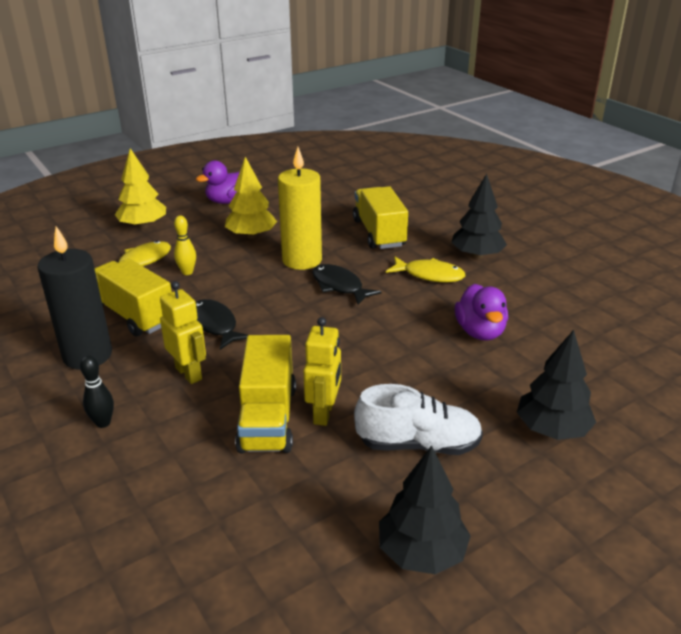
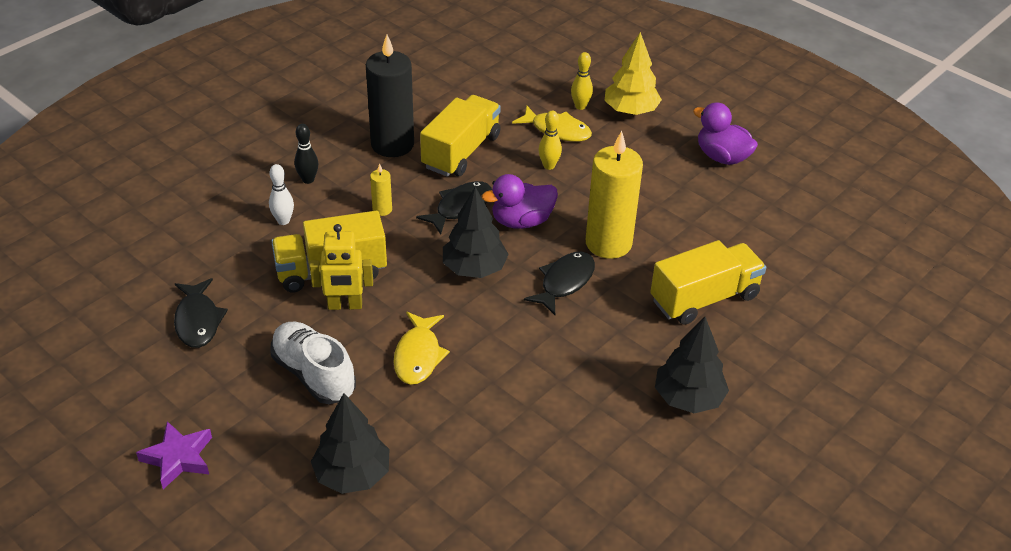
camera: 75 degrees right, 10 degrees up
(117, 246) = (580, 106): none -> yellow bowling pin
(164, 449) = (283, 221): none -> white bowling pin
(189, 373) = (382, 209): yellow robot -> yellow candle
(251, 236) = (646, 193): yellow tree -> none
(308, 538) = (198, 321): none -> black fish
(418, 444) = (314, 374): white shoe -> white shoe turned 150 degrees clockwise
(421, 552) = (188, 388): black tree -> black tree (474, 269)
(429, 275) = (619, 356): yellow fish -> yellow fish (418, 355)
(480, 332) = (510, 410): purple duck -> purple duck (521, 221)
(530, 566) = (178, 458): none -> purple star

